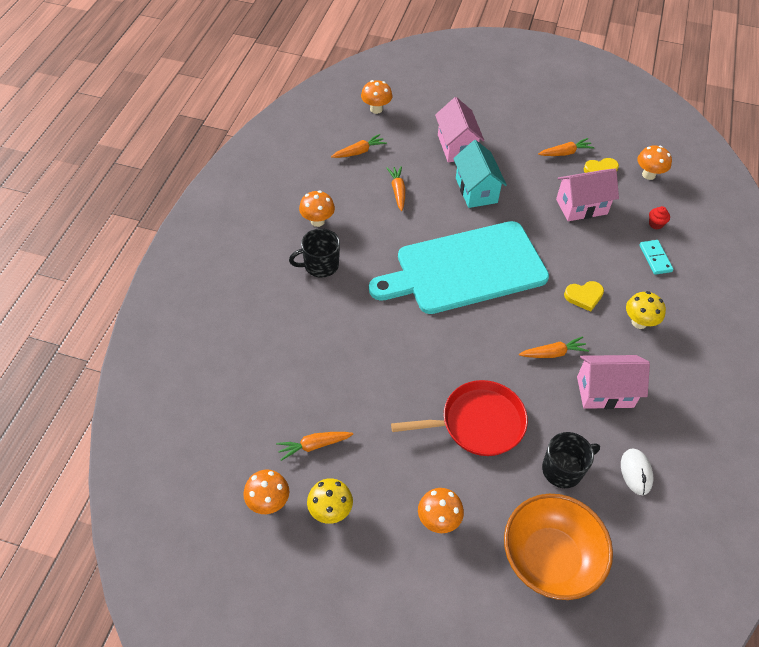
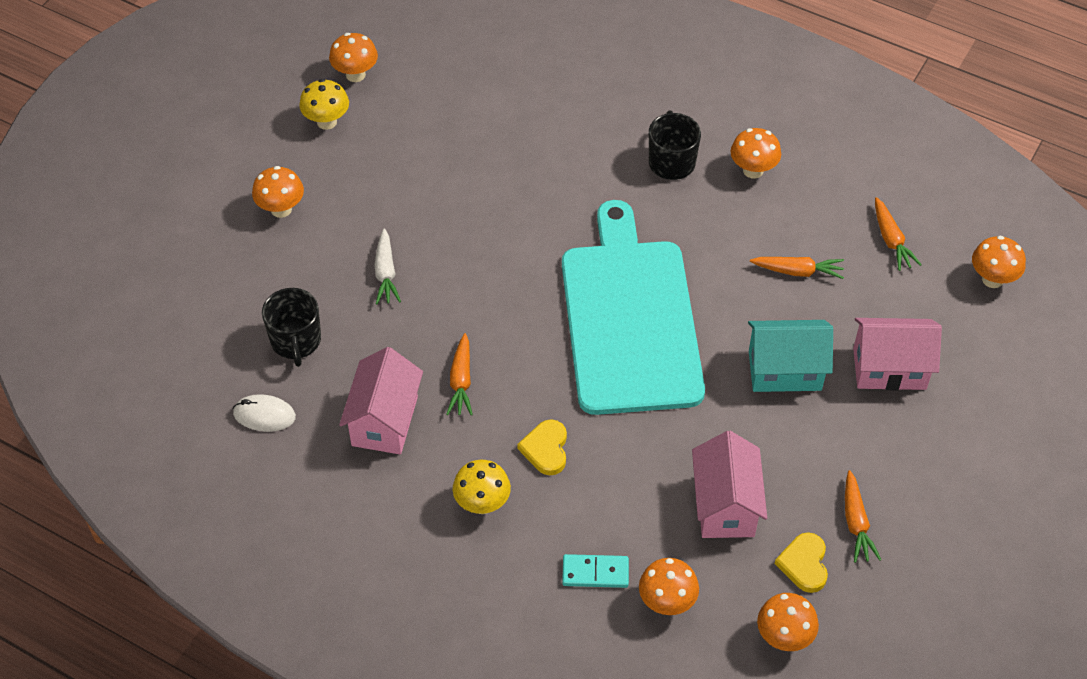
camera: 105 degrees right, 0 degrees up
(313, 445) = (408, 119): orange carrot -> none
(478, 423) = (385, 273): red pan -> white carrot
(549, 558) = (199, 296): orange bowl -> none
(655, 224) = (667, 602): red cupcake -> orange mushroom

